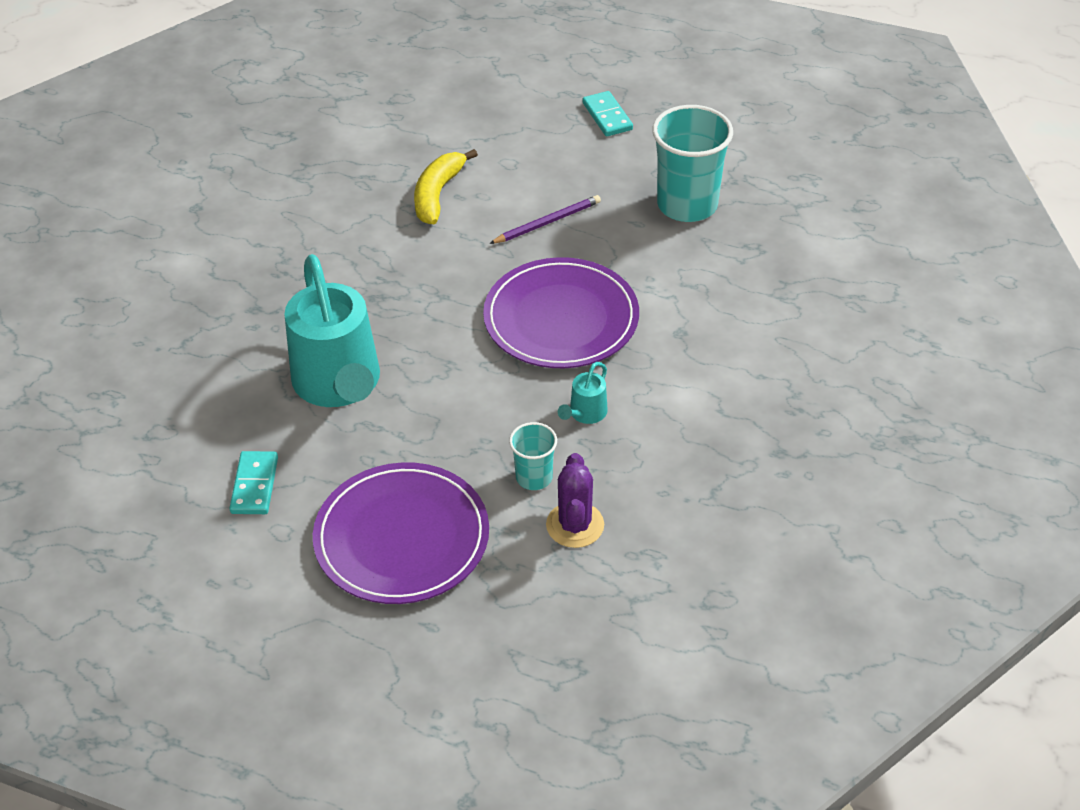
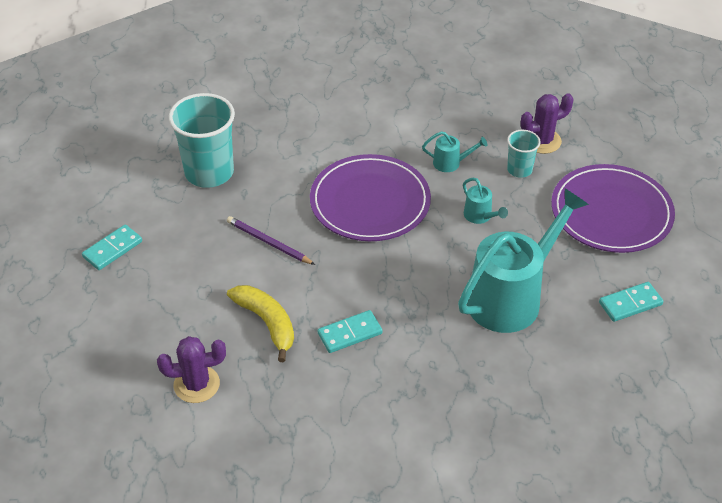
camera: 115 degrees left, 0 degrees up
(383, 246) = (350, 333): none -> turquoise domino
(397, 135) = (196, 384): none -> purple cactus
(437, 194) = (267, 323): yellow banana -> yellow banana turned 120 degrees counterclockwise
(476, 406) = (480, 216): none -> turquoise watering can

